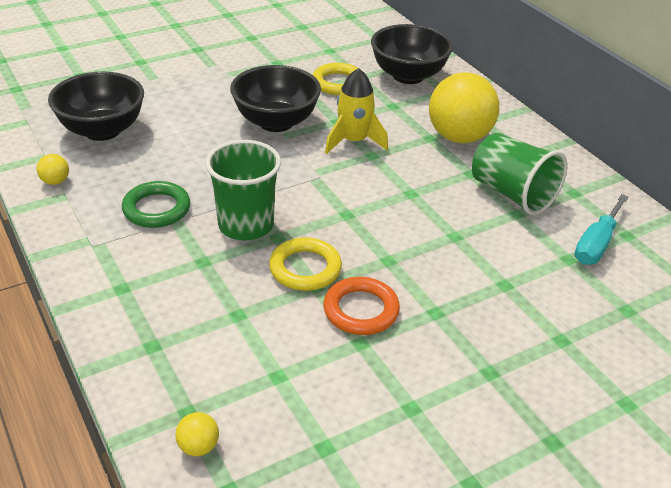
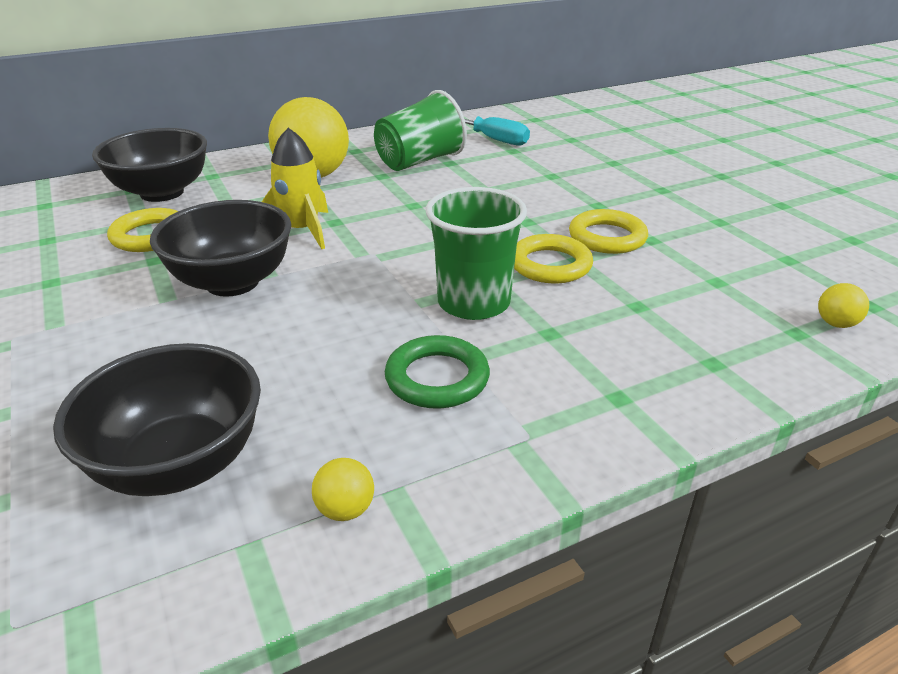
camera: 85 degrees left, 5 degrees down
(361, 310) = (607, 237): orange ring -> yellow ring

